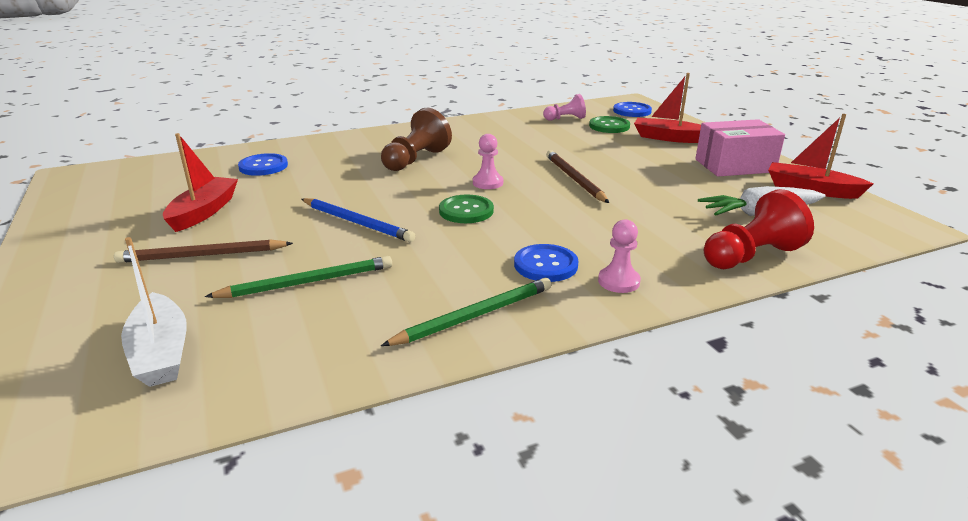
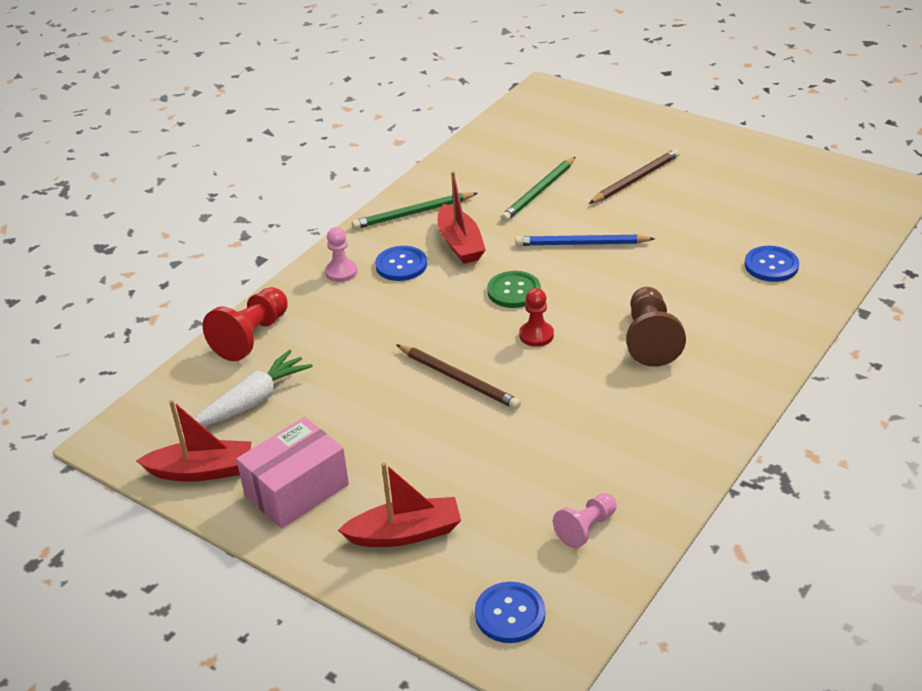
camera: 150 degrees right, 10 degrees up
(161, 352) = (549, 136): white boat -> none
(204, 212) = (709, 205): red boat -> red boat (460, 244)
(474, 315) = (413, 213): green pencil -> green pencil turned 45 degrees clockwise
(487, 183) = (536, 335): pink pawn -> red pawn
(609, 126) = (507, 533): green button -> none

